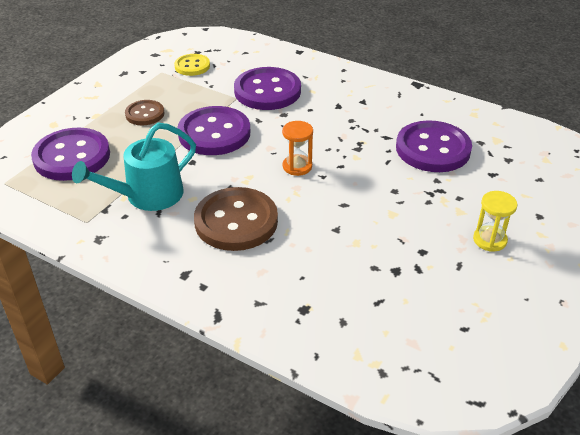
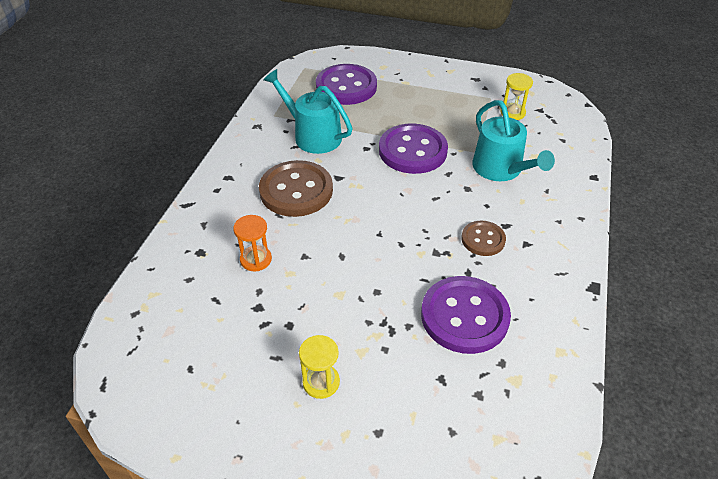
camera: 75 degrees right, 5 degrees up
(145, 114) = (420, 106): brown button -> brown button (483, 239)
(192, 66) = (512, 113): yellow button -> yellow hourglass
(267, 91) = (501, 169): purple button -> turquoise watering can
(297, 166) = (386, 213): orange hourglass -> orange hourglass (256, 259)

